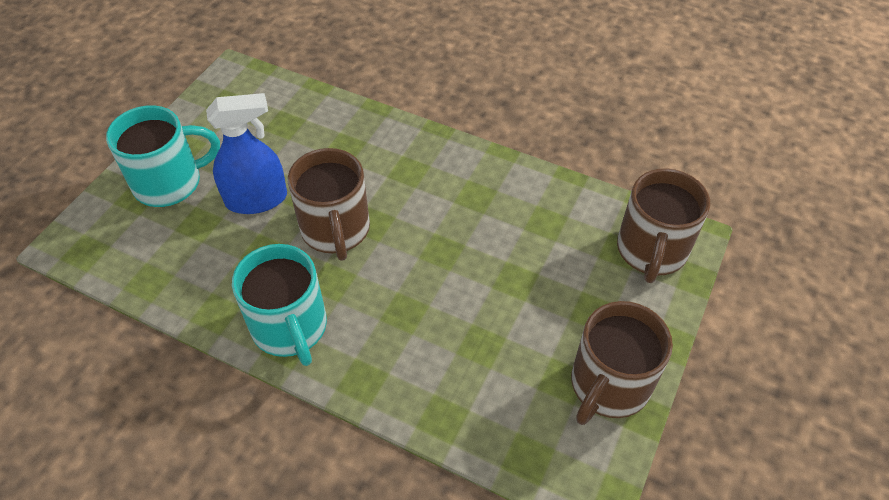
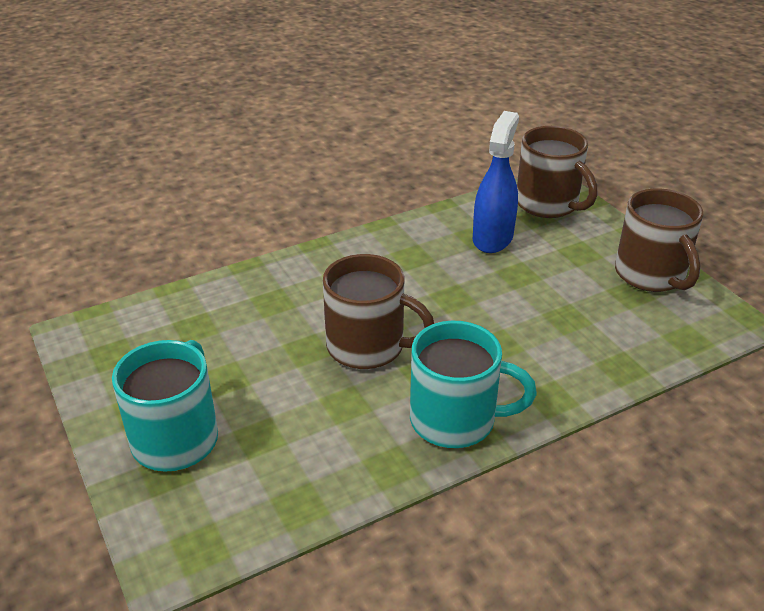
camera: 55 degrees left, 15 degrees down
(257, 199) = (274, 382): blue spray bottle -> blue spray bottle (492, 238)

